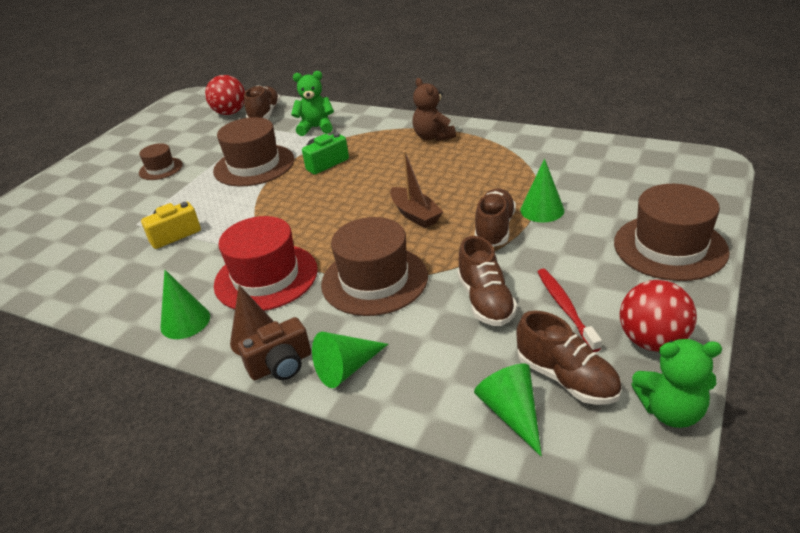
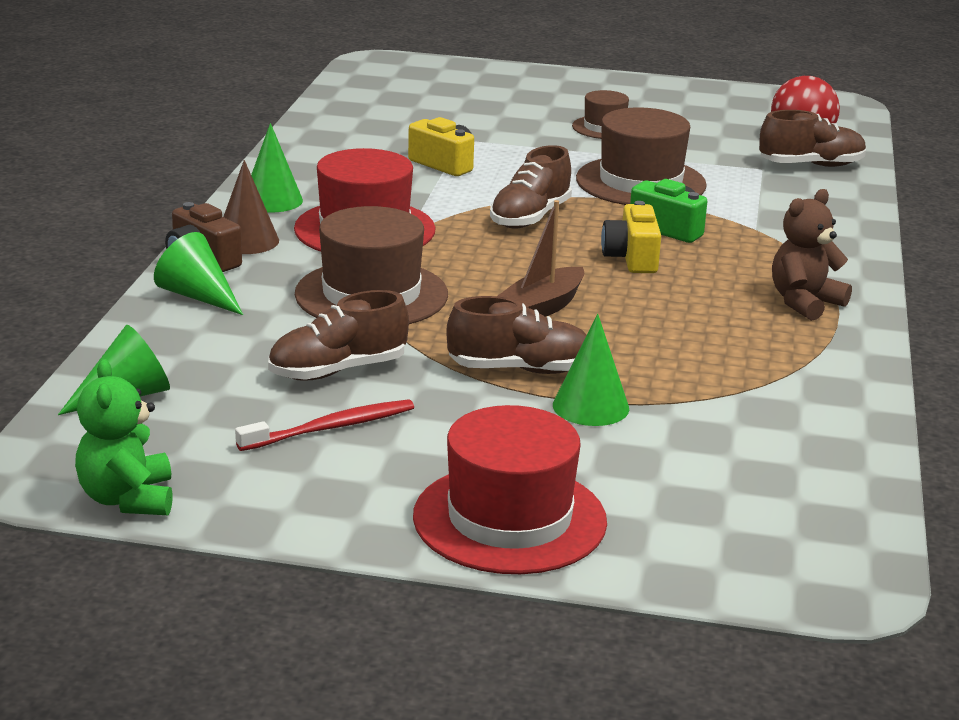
camera: 70 degrees right, 10 degrees down
(316, 128) = (784, 208): green teddy bear -> none
(359, 179) = (631, 258): none -> yellow camera
(566, 378) = (186, 429): brown shoe -> brown shoe (530, 217)
(652, 341) = (265, 492): red ball -> none
(670, 247) = (509, 519): brown hat -> red hat

